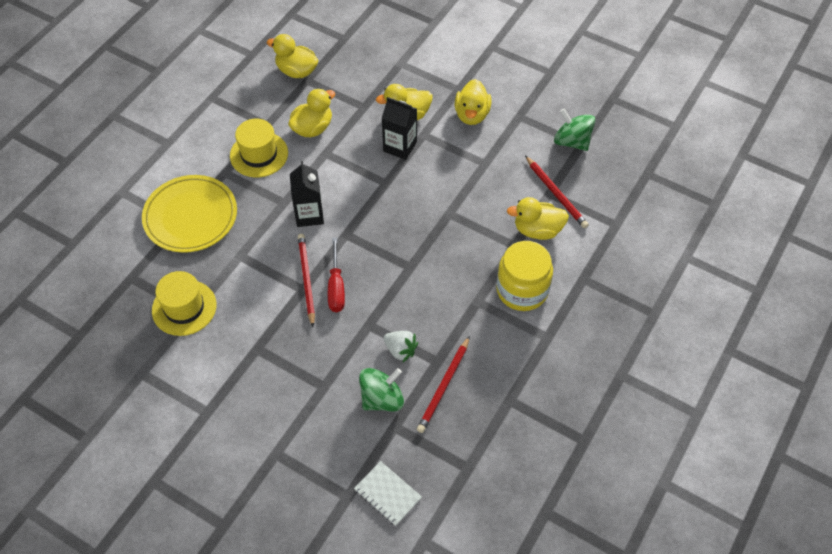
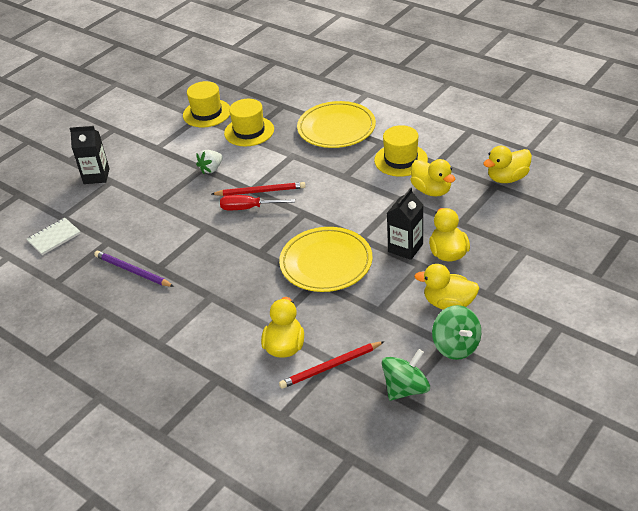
camera: 100 degrees right, 15 degrees down
(134, 364) = (207, 113): none -> yellow hat
(296, 71) = (507, 178): yellow duck -> yellow duck turned 150 degrees counterclockwise
(309, 215) = (328, 191): black carton -> black carton (96, 176)
(382, 398) = (135, 234): green spinning top -> green spinning top (456, 346)
(400, 350) = (175, 246): white strawberry -> white strawberry (211, 169)
(423, 208) = (326, 263): none -> yellow plate
(444, 386) = (132, 271): red pencil -> purple pencil
(522, 290) = (215, 329): yellow jar -> none

